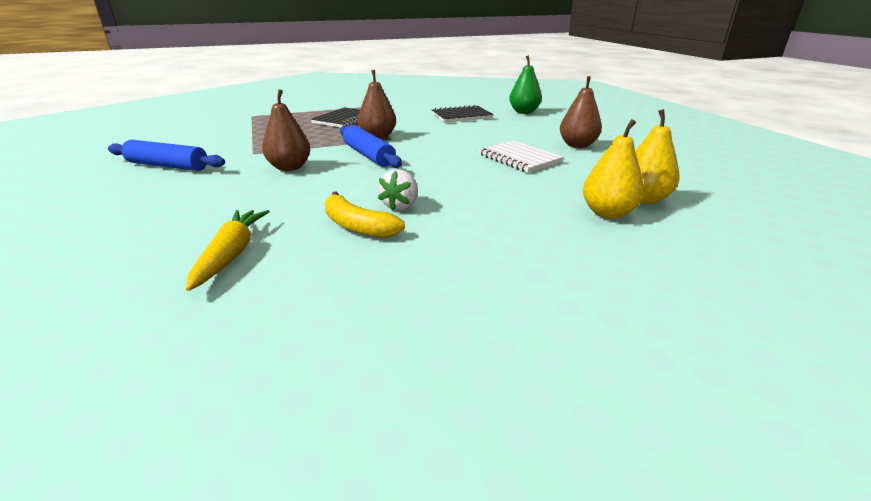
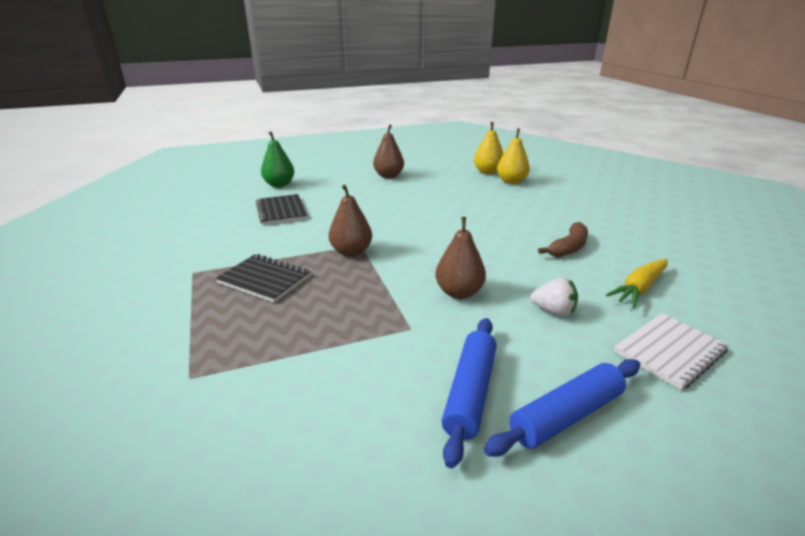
camera: 90 degrees left, 0 degrees up
(231, 254) = (639, 288): yellow carrot -> yellow carrot turned 45 degrees counterclockwise
(357, 226) = (568, 248): yellow banana -> brown banana
(368, 155) = (416, 253): blue rolling pin -> blue rolling pin (566, 415)
(400, 206) = (528, 235): white strawberry -> white strawberry (553, 311)
(519, 158) = (420, 195): white notebook -> white notebook (669, 352)

